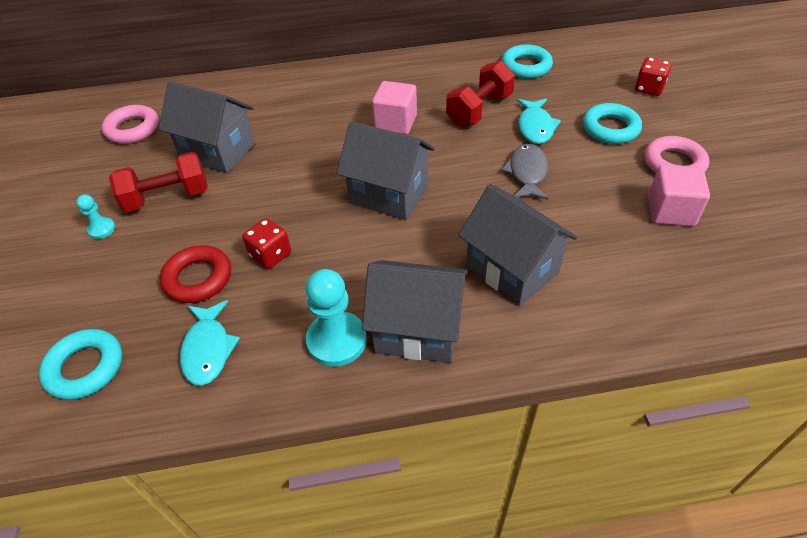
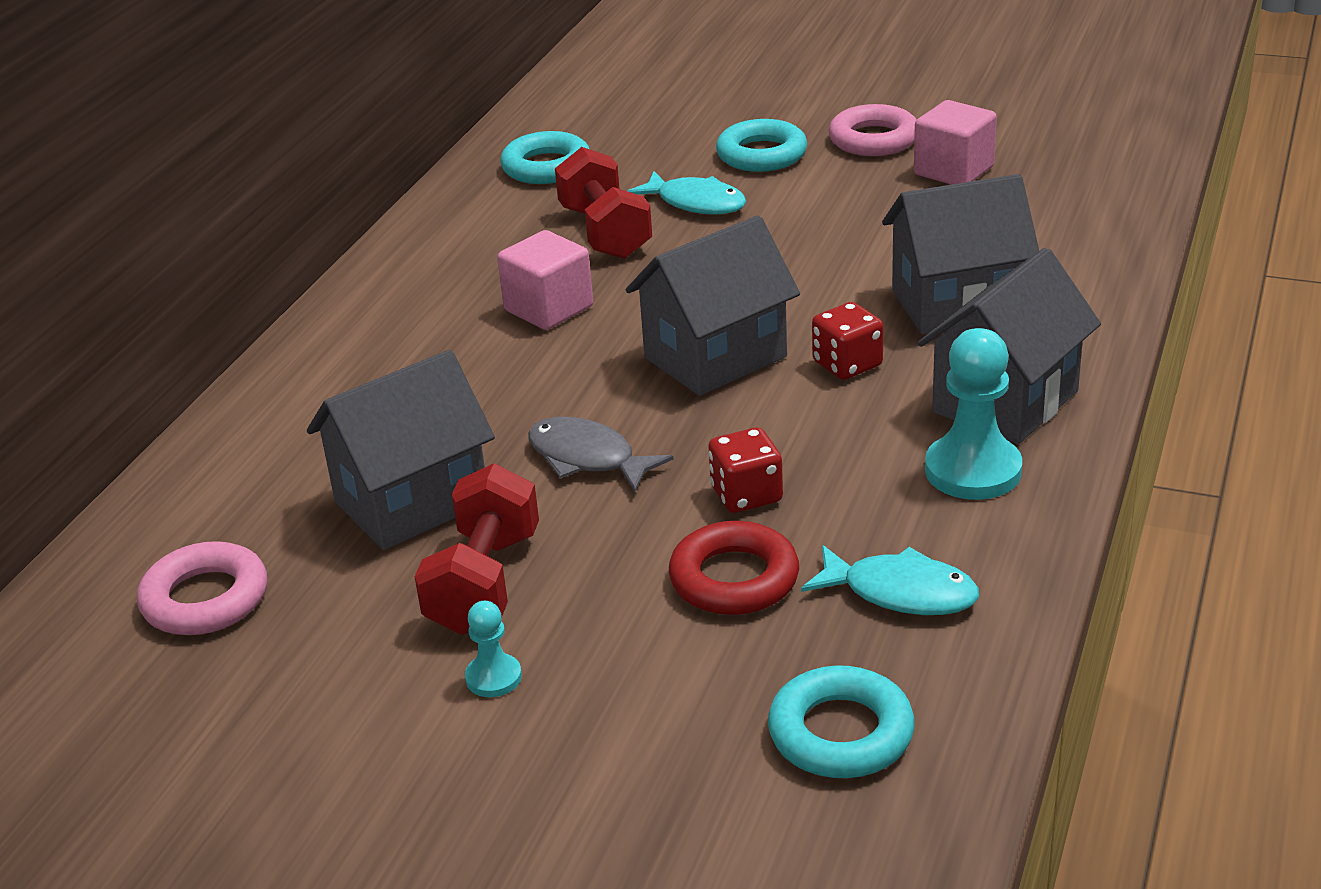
camera: 60 degrees left, 15 degrees down
(527, 173) = (786, 238): grey fish -> grey fish (588, 458)
(649, 88) = (711, 103): red dice -> red dice (847, 364)

